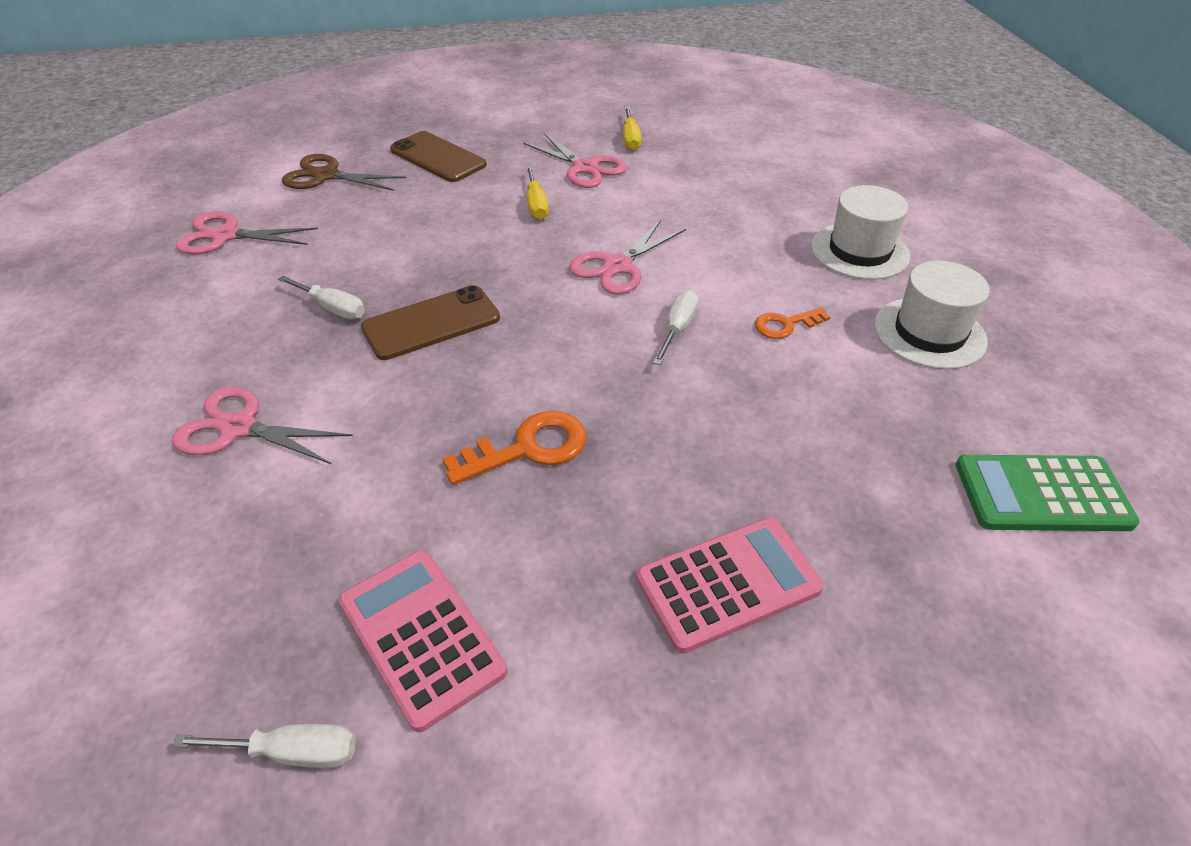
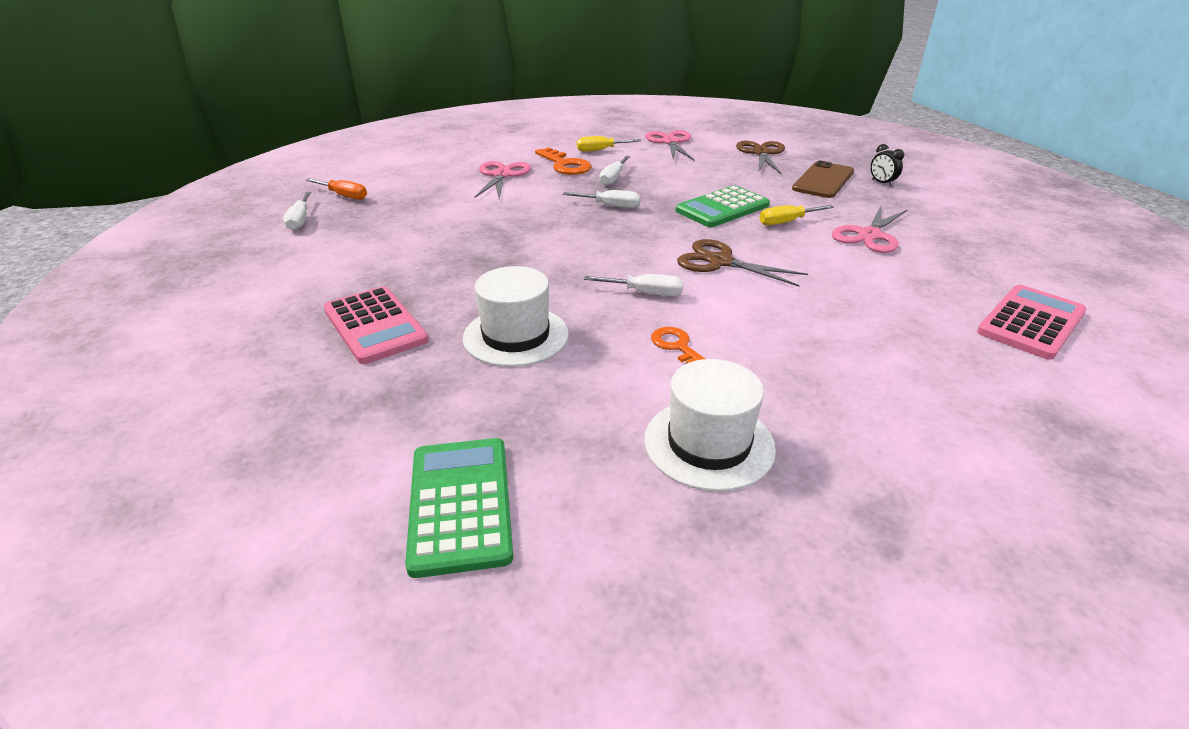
camera: 80 degrees right, 10 degrees down
(195, 679) = (344, 196): none -> orange screwdriver
(421, 636) = (356, 238): pink calculator -> pink calculator (1031, 322)
(431, 323) = (611, 206): brown phone -> white screwdriver
(464, 128) = (882, 183): none -> black clock
(480, 238) = (722, 208): none -> green calculator
(528, 448) = (496, 249): orange key -> orange key (565, 165)
(617, 266) = (720, 262): pink scissors -> brown scissors
(630, 139) = (951, 251): yellow screwdriver -> yellow screwdriver (600, 150)
(859, 251) = (848, 397): white hat -> white hat (516, 336)

